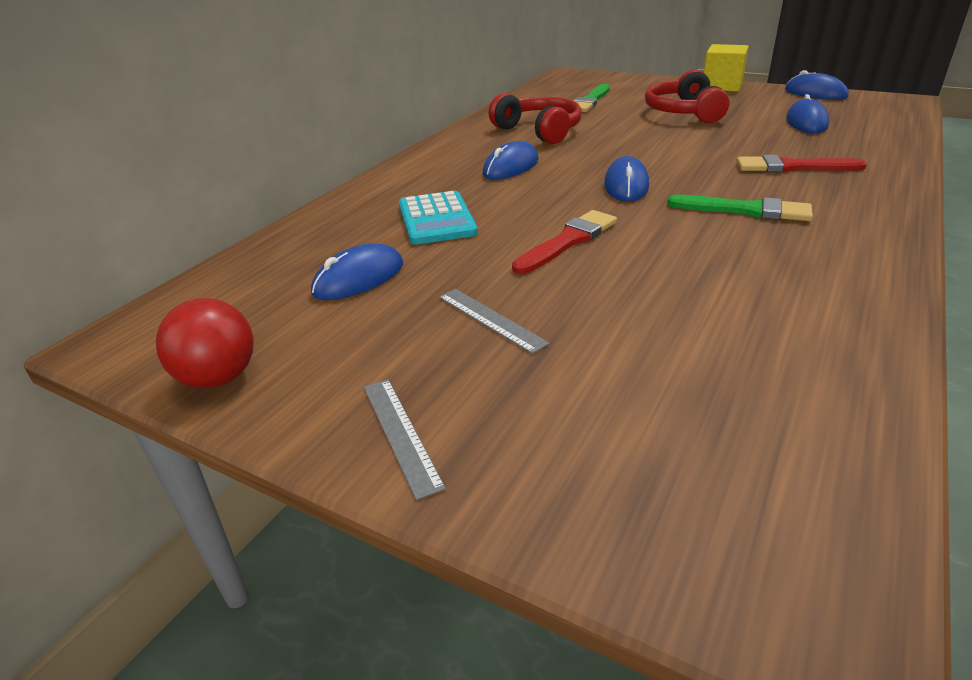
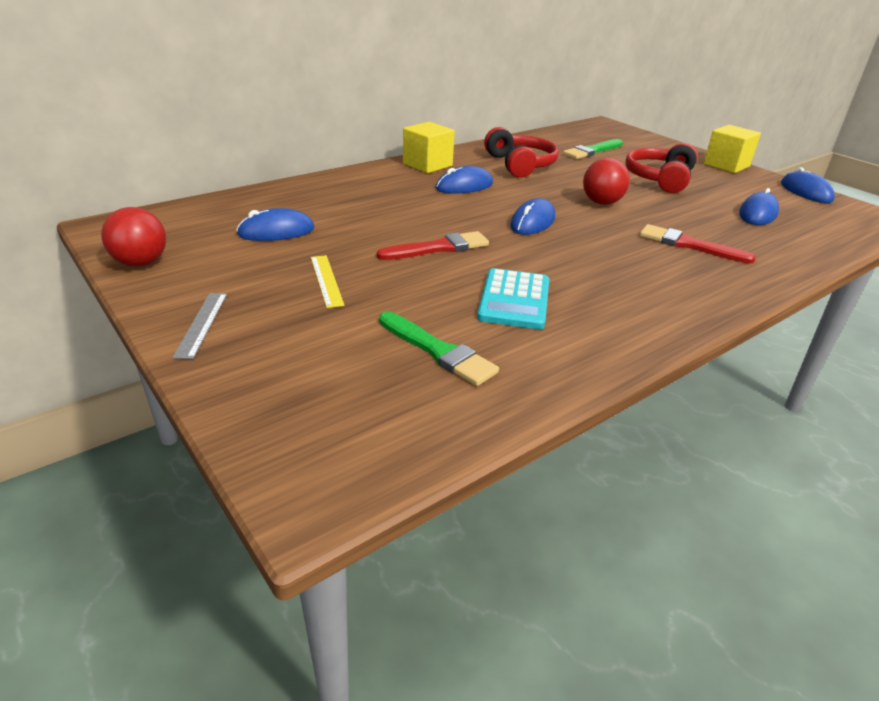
camera: 20 degrees right, 0 degrees up
(436, 219) = (368, 208): turquoise calculator -> turquoise calculator (514, 300)
(444, 154) = (427, 165): none -> yellow cube
(491, 319) = (326, 280): grey ruler -> yellow ruler
(664, 148) = (601, 202): none -> red ball
(745, 210) = (600, 265): green brush -> green brush (438, 351)

